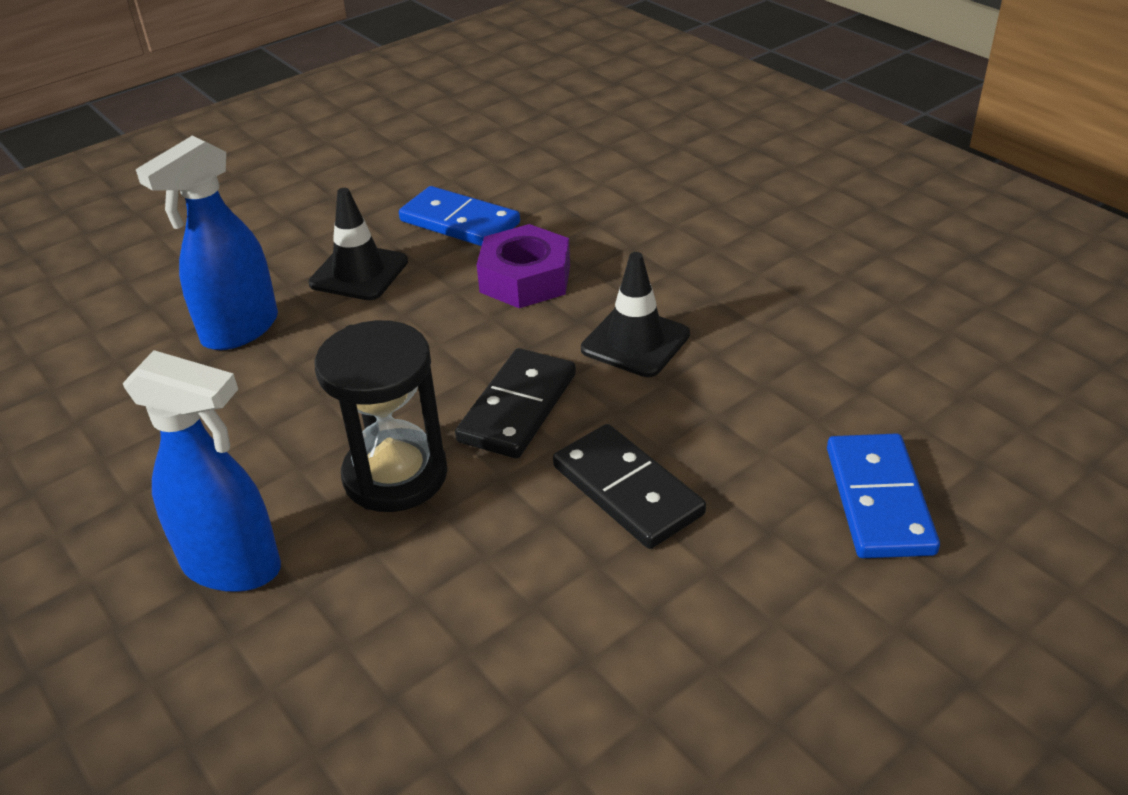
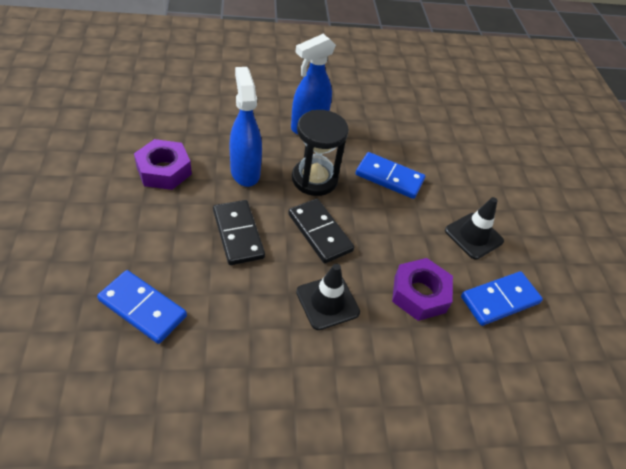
camera: 115 degrees right, 10 degrees up
(239, 330) = (452, 179): blue spray bottle -> blue spray bottle (245, 172)
(300, 394) = (389, 177): none -> blue domino
(598, 701) = (164, 170): none -> purple nut
(627, 490) = (238, 234): black domino -> black domino turned 75 degrees clockwise

